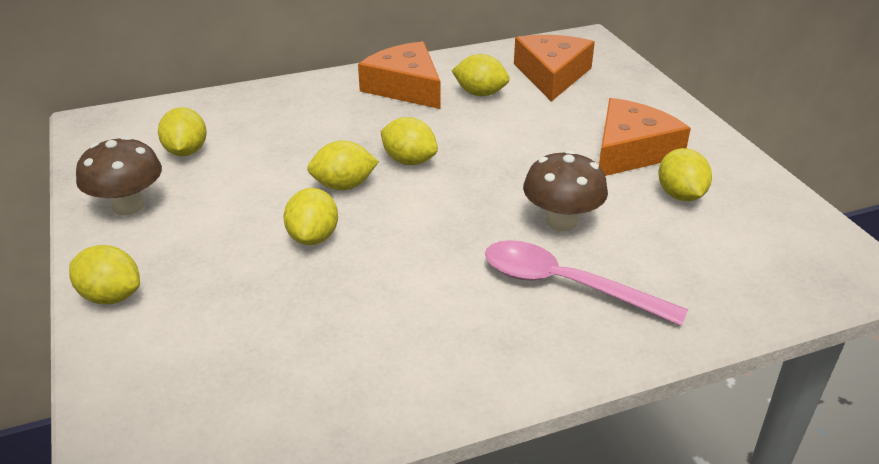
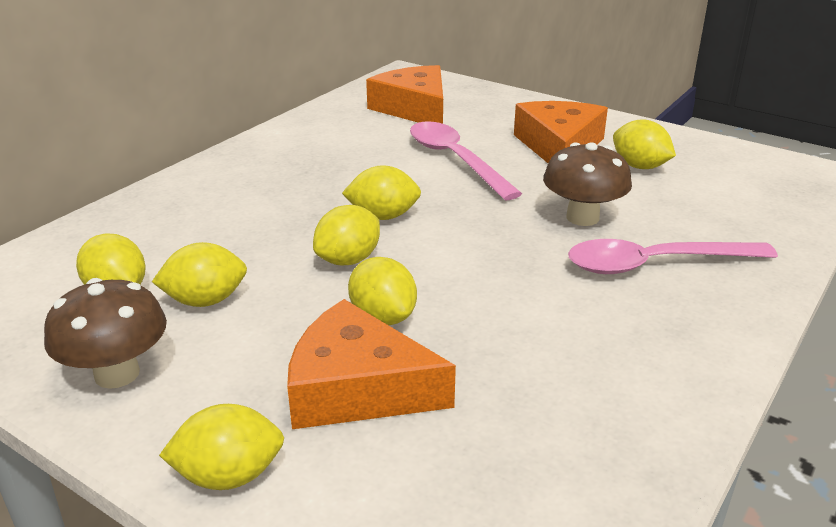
camera: 35 degrees left, 5 degrees down
(405, 87) = (289, 155): orange cheese -> orange cheese (357, 388)
(480, 93) = (370, 140): yellow lemon -> yellow lemon (205, 301)
(524, 133) = (455, 160): none -> pink spoon

